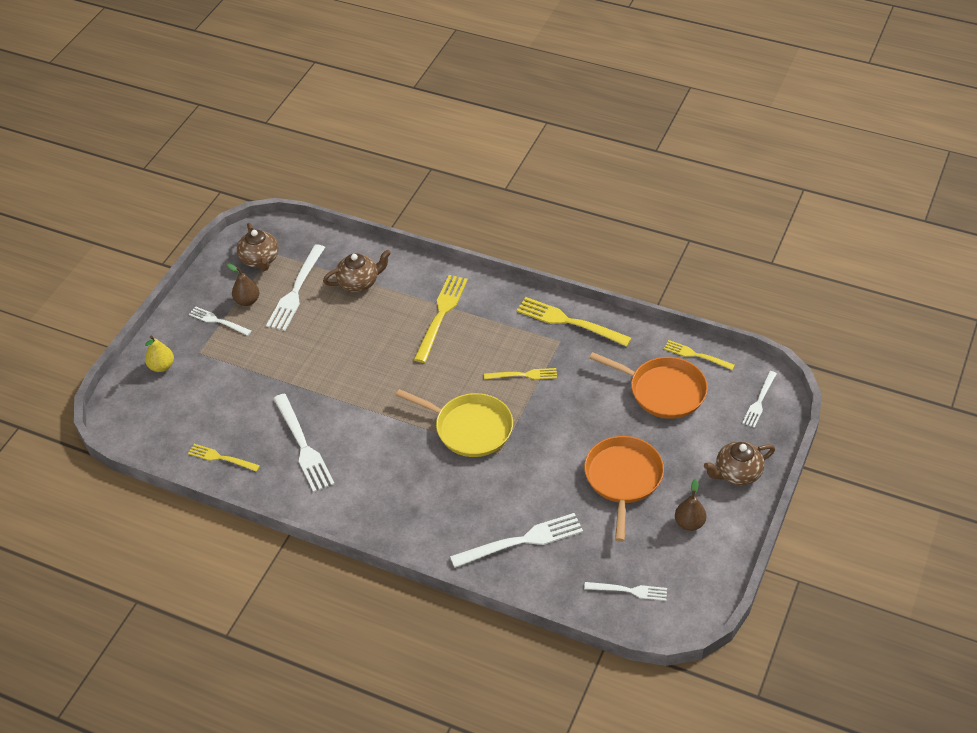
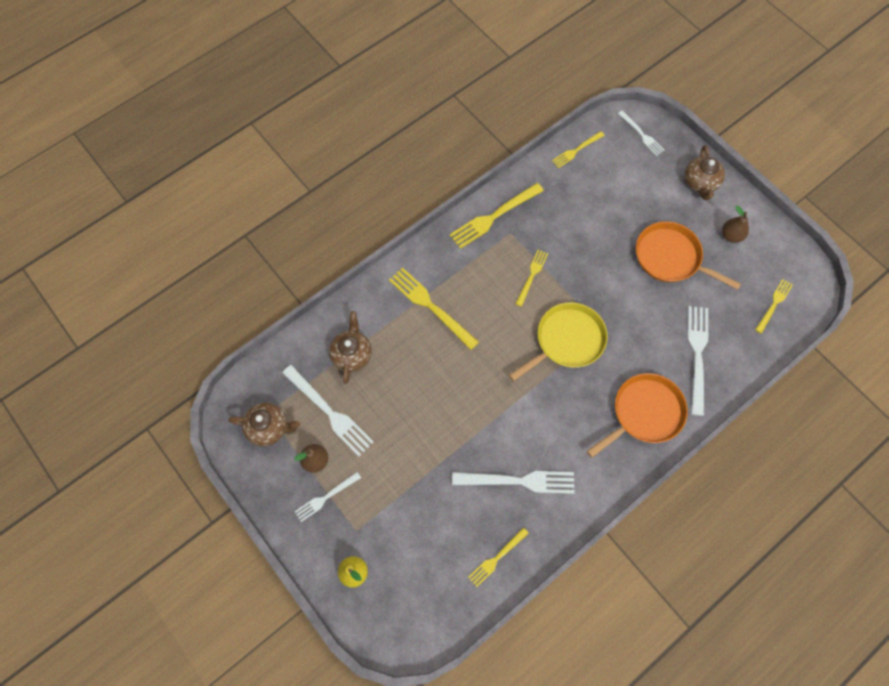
camera: 65 degrees left, 20 degrees up
(630, 591) = (774, 304): white fork -> yellow fork
(663, 391) = (600, 189): orange pan -> orange pan (644, 413)

